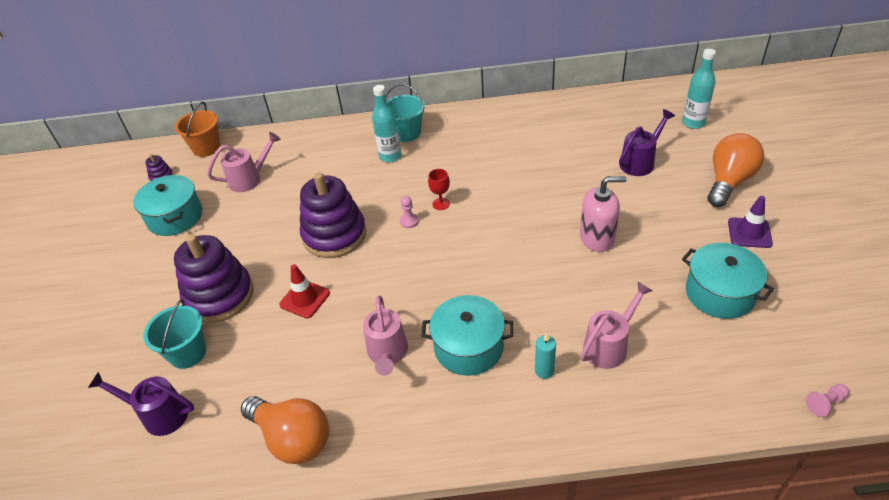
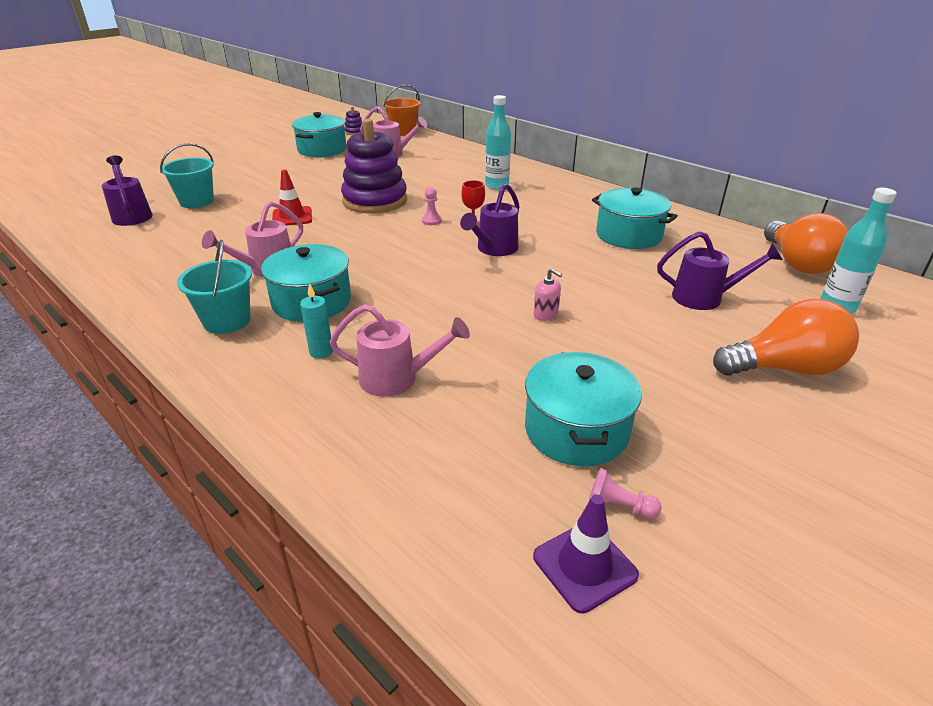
camera: 45 degrees right, 10 degrees down
(219, 296) = (262, 190): purple stacking toy -> none
(292, 438) = (142, 267): orange light bulb -> orange light bulb (797, 263)
(407, 133) = (535, 181): turquoise bucket -> turquoise bucket (227, 321)
(489, 214) = (493, 249): none -> purple watering can
(537, 142) = (628, 235): none -> turquoise pot
(597, 238) = (545, 314): pink soap dispenser -> pink soap dispenser, size x0.50
(749, 233) = (719, 417): purple traffic cone -> purple traffic cone (584, 566)
(825, 403) = (487, 609): pink pawn -> pink pawn (618, 506)

